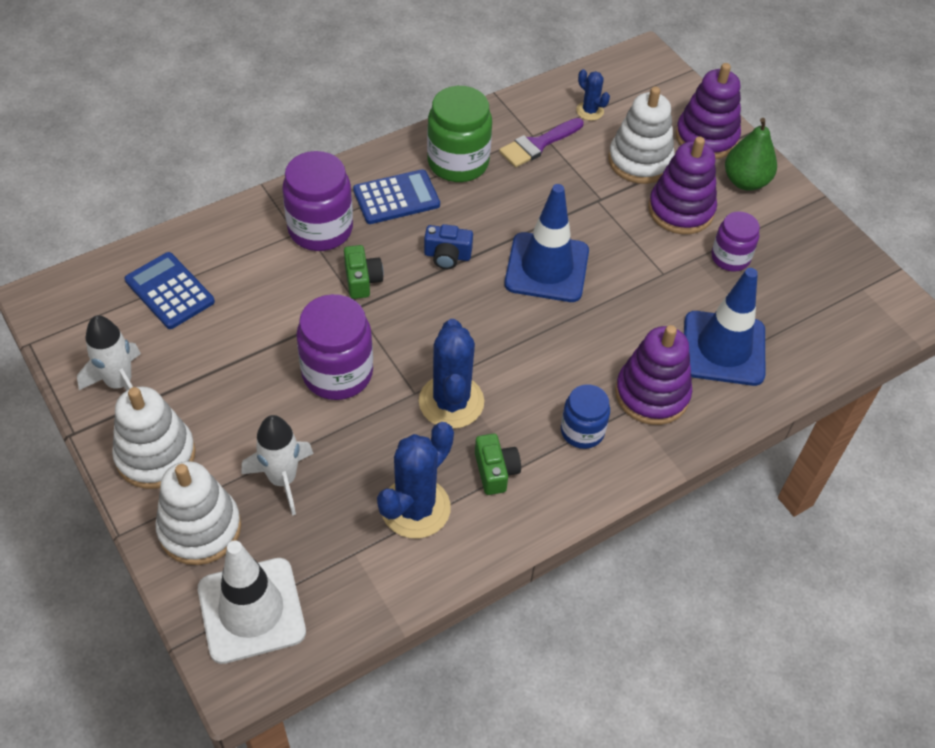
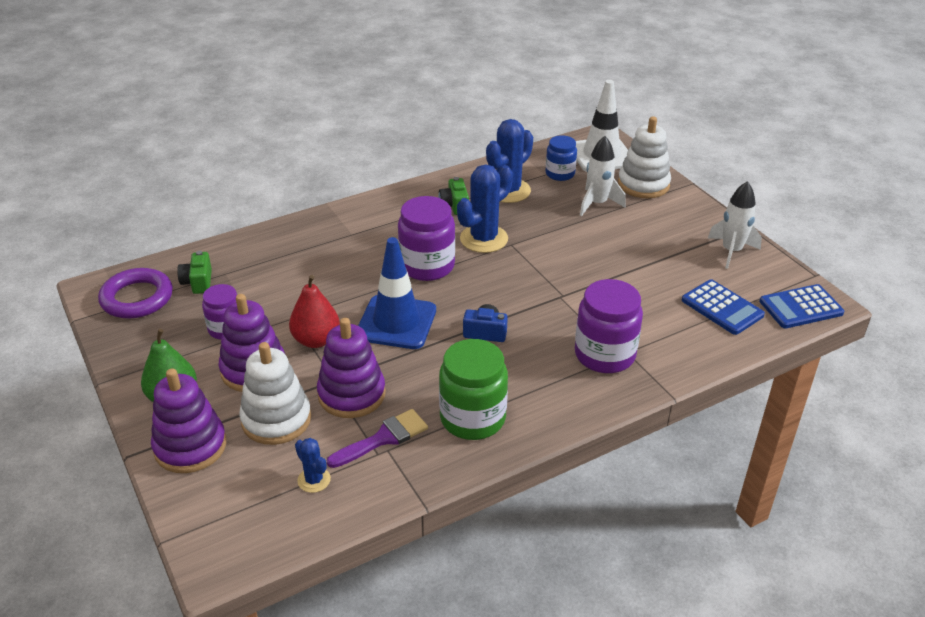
camera: 175 degrees left, 15 degrees down
(156, 455) = (686, 215): white stacking toy -> none
(337, 373) = (570, 255): purple jar -> purple jar (427, 266)
(362, 280) = (559, 314): green camera -> green camera (198, 282)
(396, 198) = (535, 383): blue calculator -> blue calculator (800, 307)
(451, 402) = (484, 239): blue cactus -> blue cactus turned 45 degrees clockwise
(582, 431) = (390, 223): blue jar -> blue jar (560, 174)
(629, 244) = (316, 340): none -> red pear
(652, 394) = (333, 241): purple stacking toy -> purple stacking toy (351, 394)
(723, 348) = (265, 266): blue traffic cone -> none
(851, 298) = (137, 298): none -> purple ring

